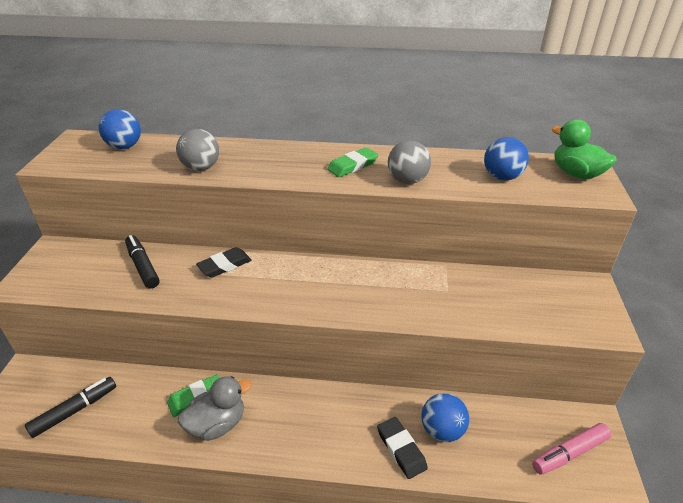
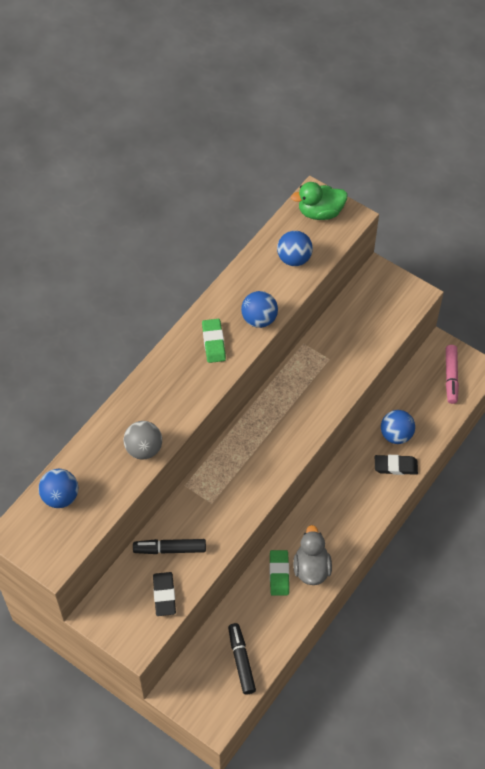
camera: 60 degrees left, 20 degrees up
(225, 265) = (207, 489): black eraser -> black eraser (164, 595)
(407, 180) = (259, 319): grey ball -> blue ball

